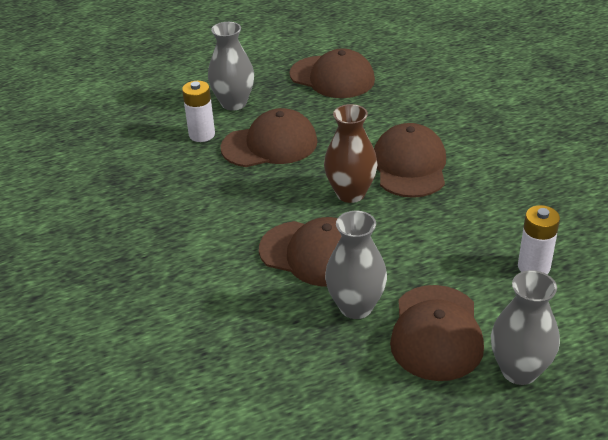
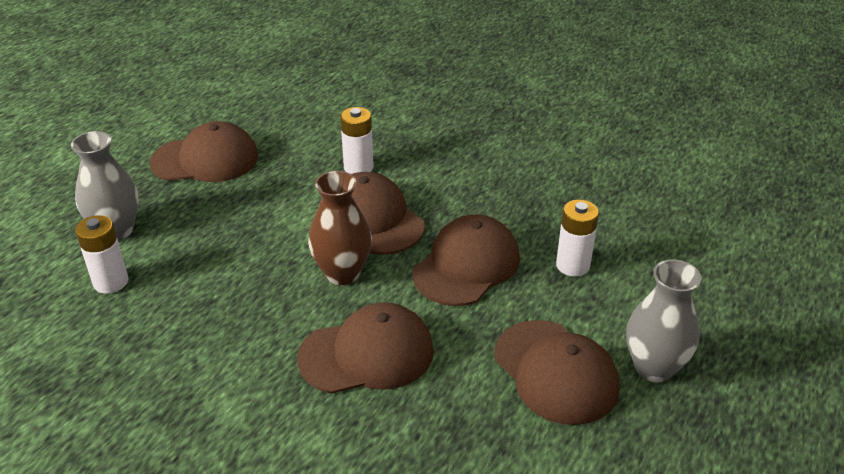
camera: 40 degrees left, 0 degrees up
(270, 145) = (205, 259): brown cap -> brown cap (466, 265)
(356, 307) = (460, 387): grey vase -> none
(436, 124) = (358, 167): none -> white battery

